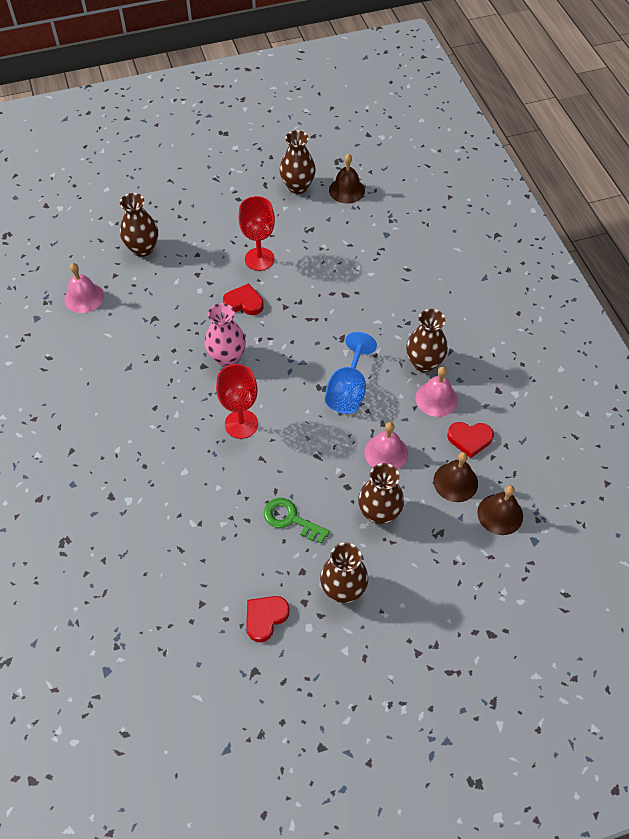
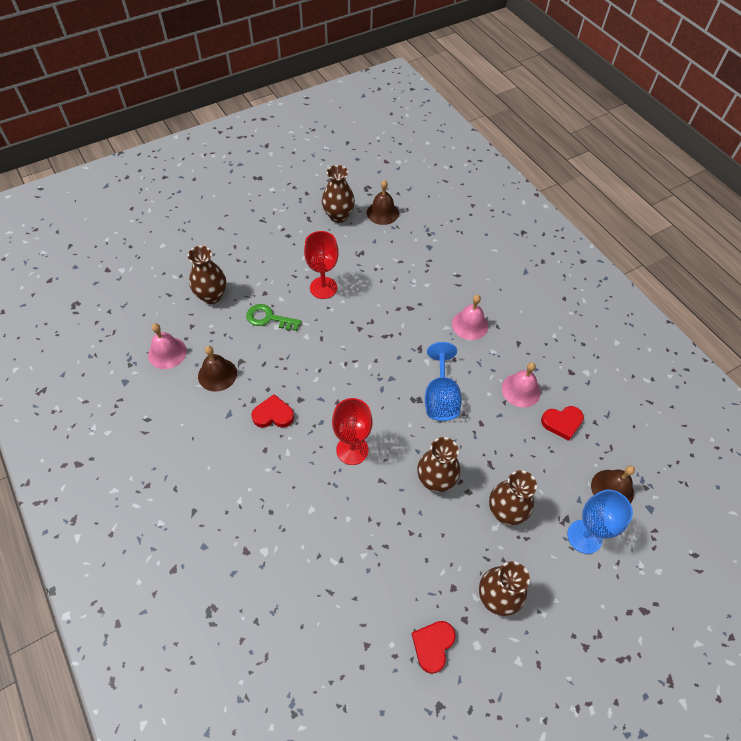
camera: 15 degrees left, 0 degrees up
(227, 357) = (320, 387): pink vase -> none
(244, 302) = (321, 331): red heart -> red heart (273, 415)
(290, 519) = (426, 536): green key -> green key (268, 318)
(386, 453) = (493, 451): pink bell -> pink bell (470, 325)
(424, 363) = (499, 358): brown vase -> brown vase (435, 480)
(453, 553) = (584, 536): none -> blue goblet
(455, 482) = (563, 466): brown bell -> brown bell (217, 374)

